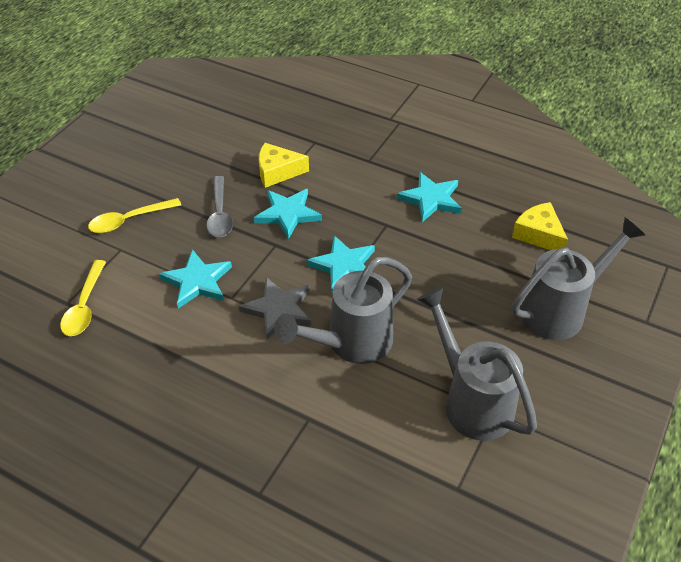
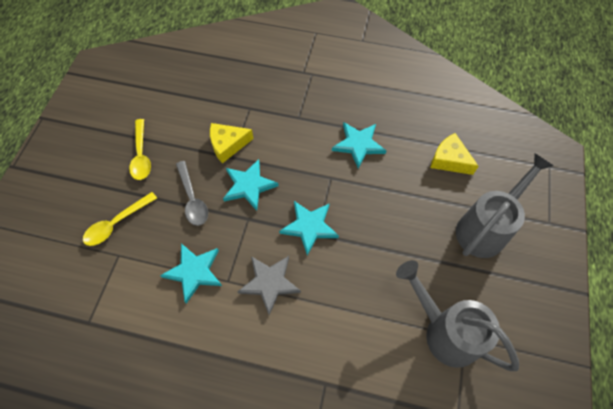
camera: 15 degrees left, 15 degrees up
(84, 306) = (105, 322): yellow spoon -> yellow spoon (141, 155)
(351, 343) = (337, 301): grey watering can -> none

